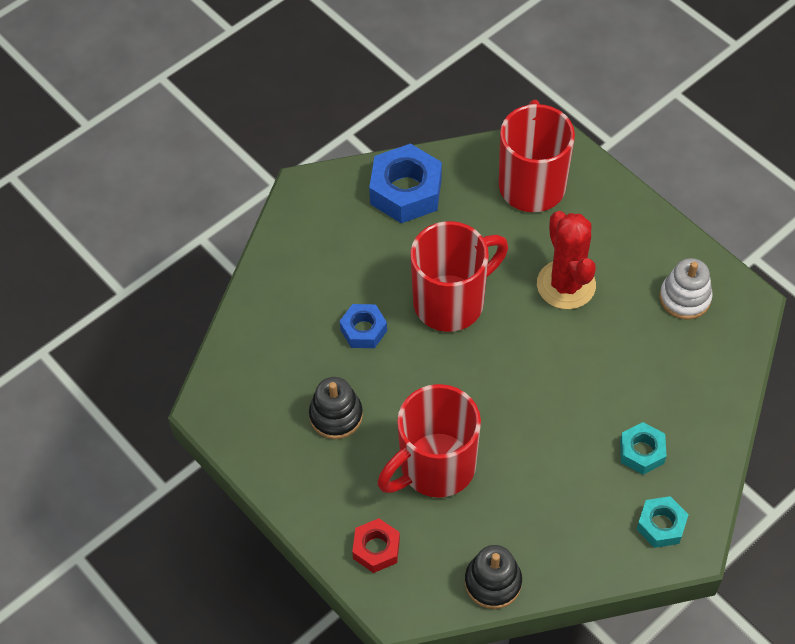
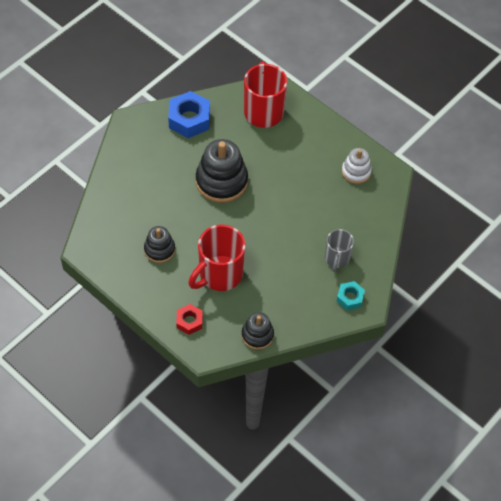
camera: 10 degrees left, 0 degrees up
(363, 330) = (171, 200): blue nut -> none
(451, 301) = (221, 181): red mug -> black stacking toy
(566, 285) = (287, 168): red cactus -> none
(641, 452) = (336, 259): turquoise nut -> grey mug

